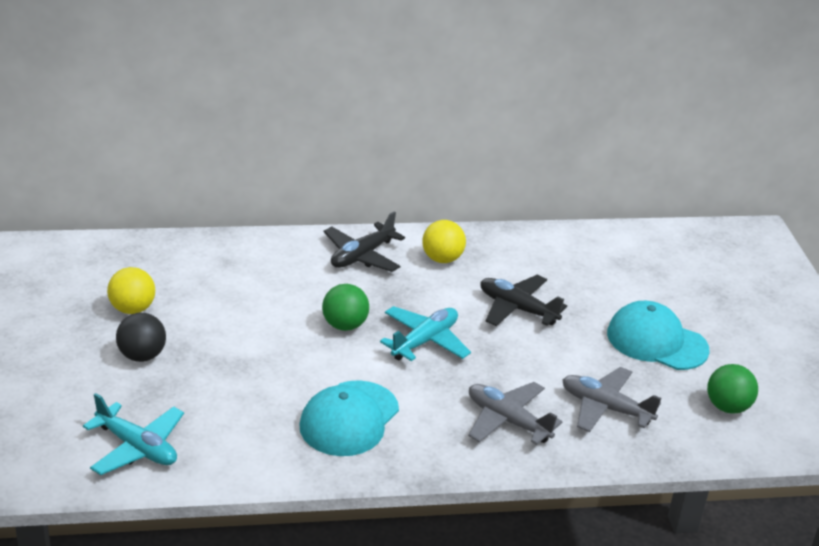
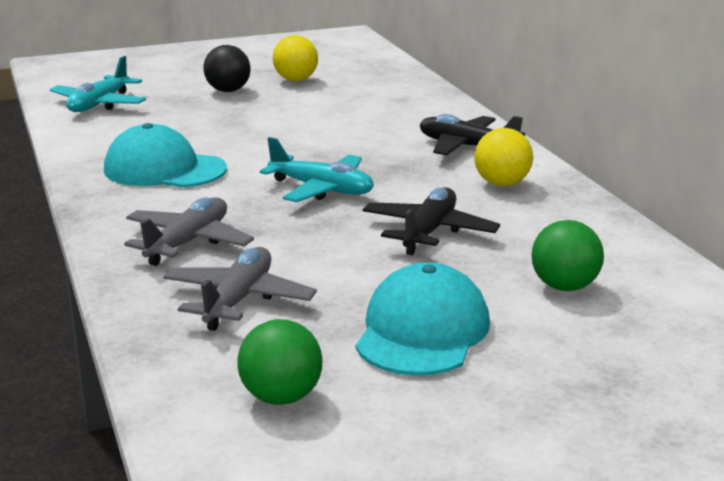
camera: 80 degrees right, 10 degrees down
(344, 325) = (326, 152): green ball -> green ball (564, 287)

